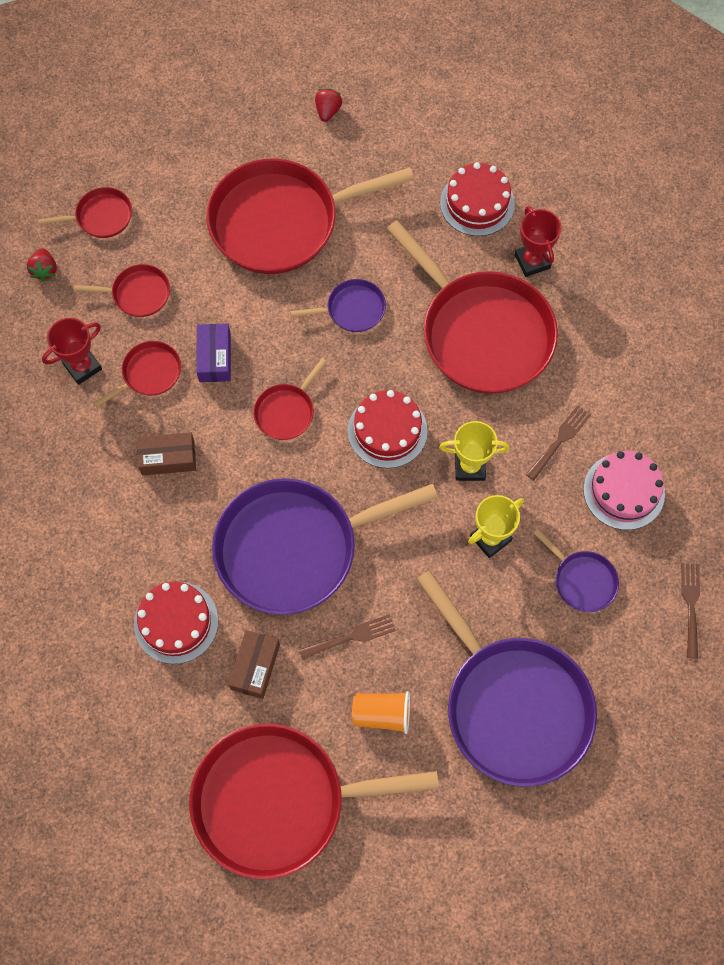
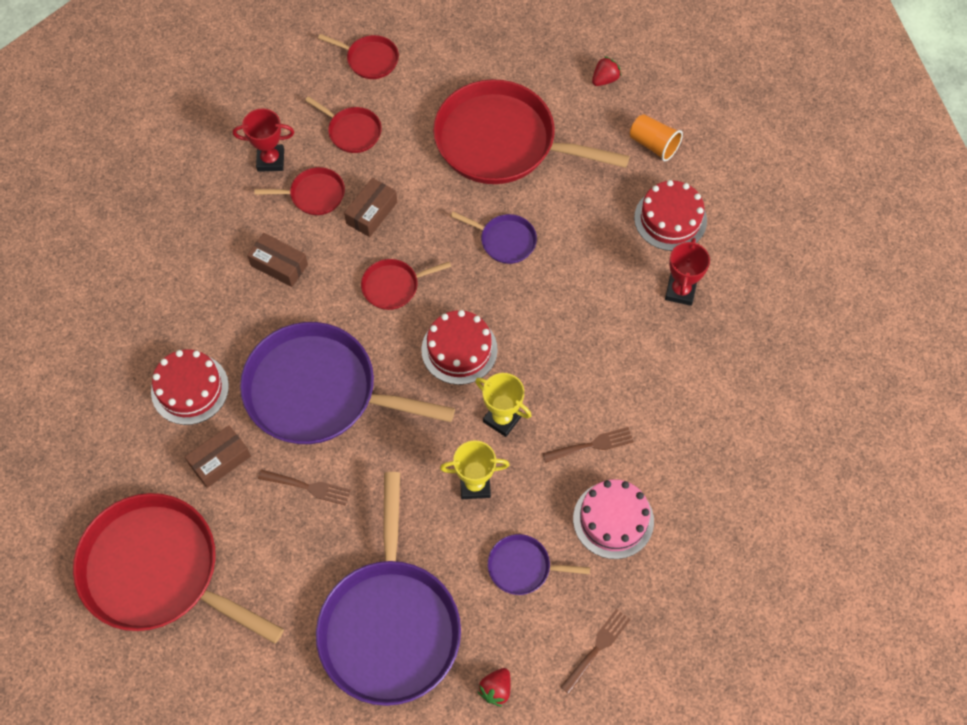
camera: 35 degrees right, 5 degrees down
(45, 270) = (299, 74): red strawberry -> red strawberry (496, 689)
(214, 358) = (371, 213): purple box -> brown box
(382, 714) = (284, 561): orange cup -> orange cup (653, 145)
(482, 333) = (594, 322): red pan -> none
(582, 580) = (522, 567): purple pan -> purple pan turned 105 degrees clockwise

